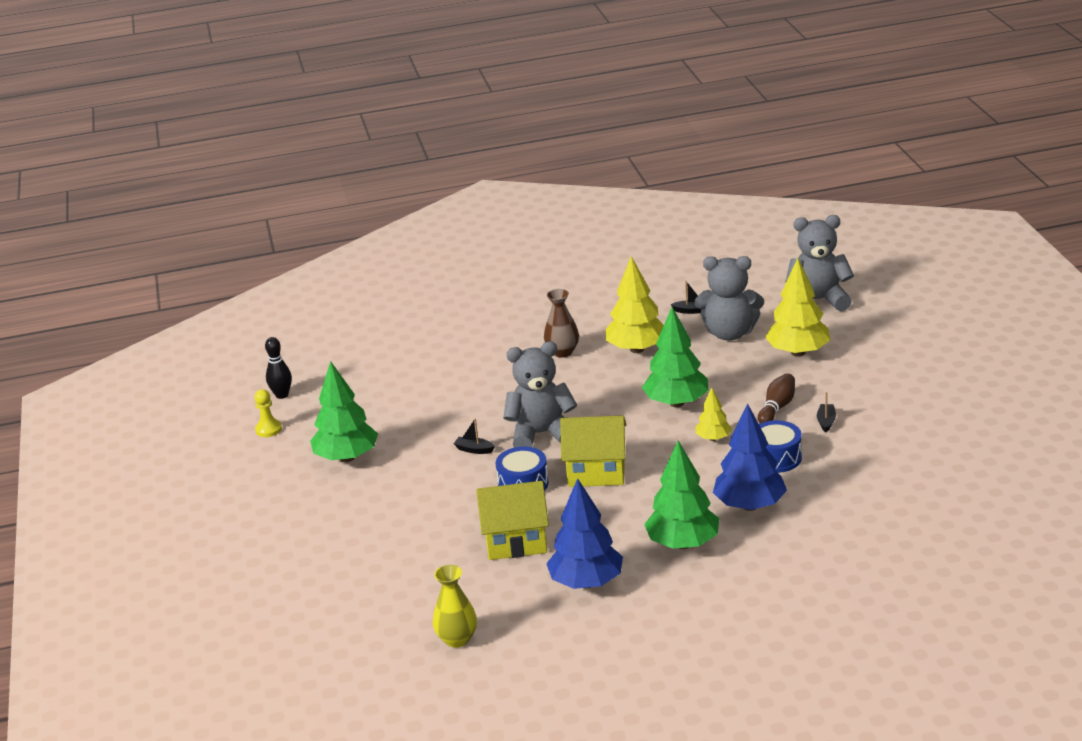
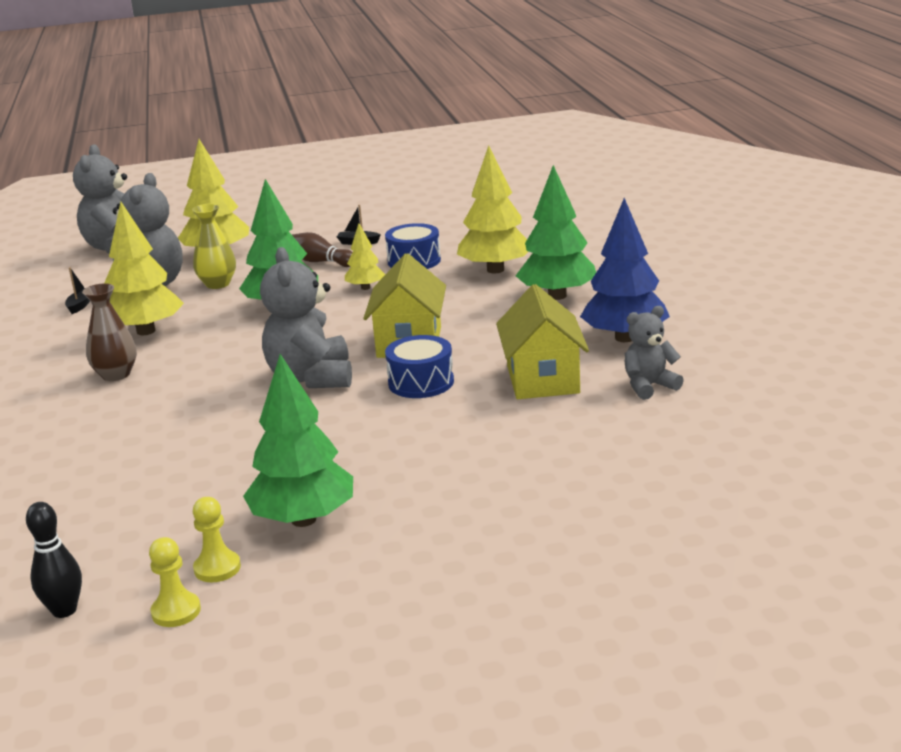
camera: 90 degrees left, 5 degrees down
(305, 435) = (217, 568): none -> yellow pawn
(457, 639) = (737, 402): yellow vase -> yellow vase (218, 284)
(474, 450) = (327, 419): black boat -> none
(493, 595) = (649, 386): none -> grey teddy bear
(750, 505) = (495, 270): blue tree -> yellow tree

